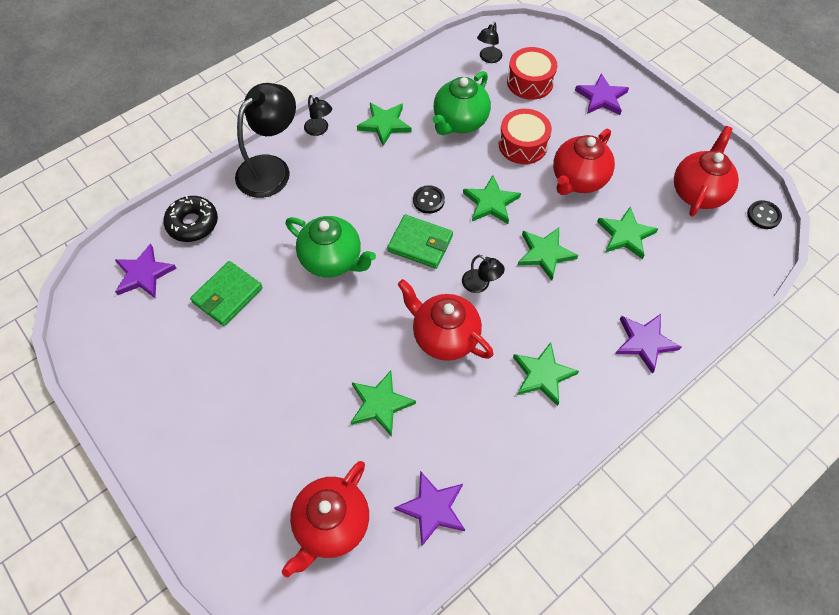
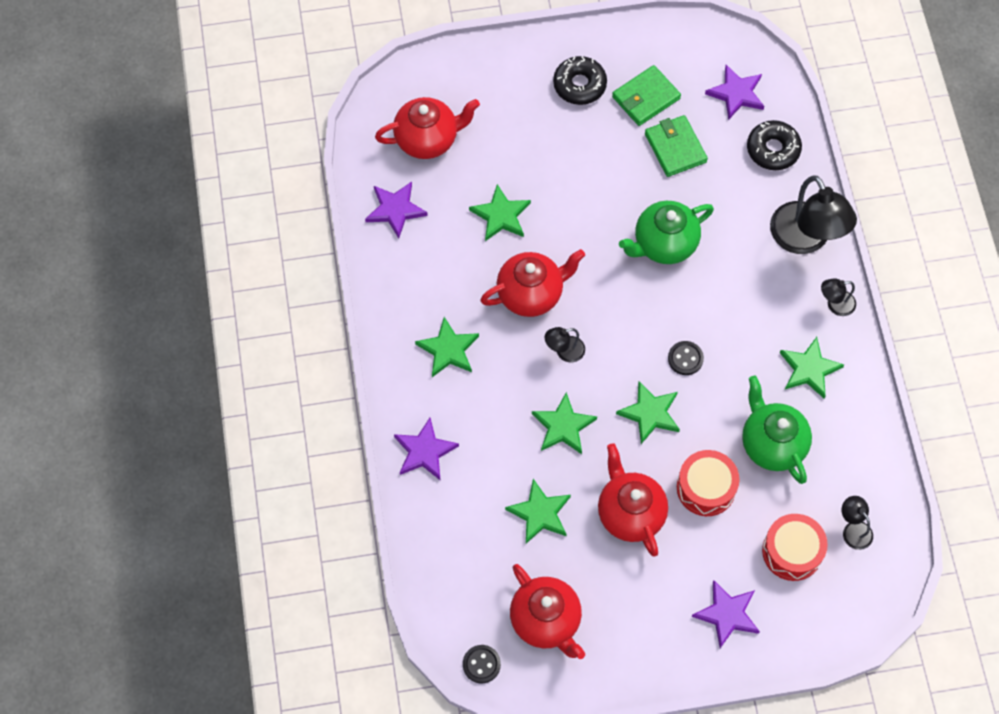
camera: 120 degrees right, 5 degrees up
(192, 410) = (579, 85): none -> black donut
(331, 524) = (428, 139): red teapot -> red teapot turned 105 degrees clockwise
(420, 243) = (639, 325): green wallet -> green wallet (646, 98)

